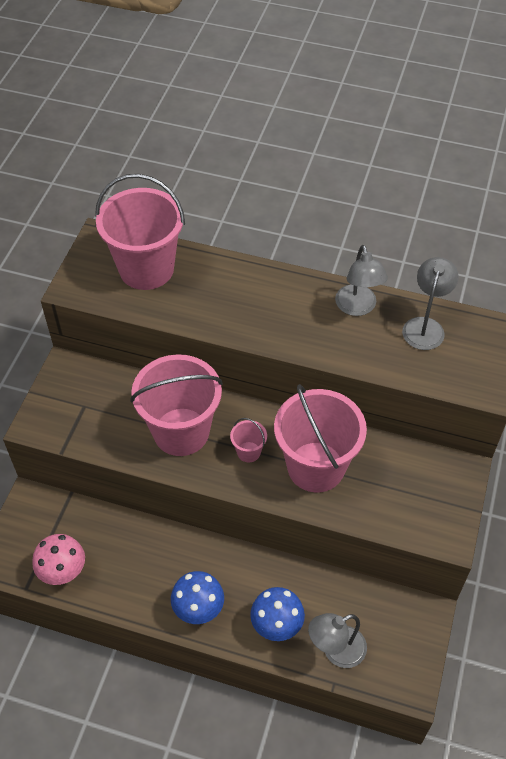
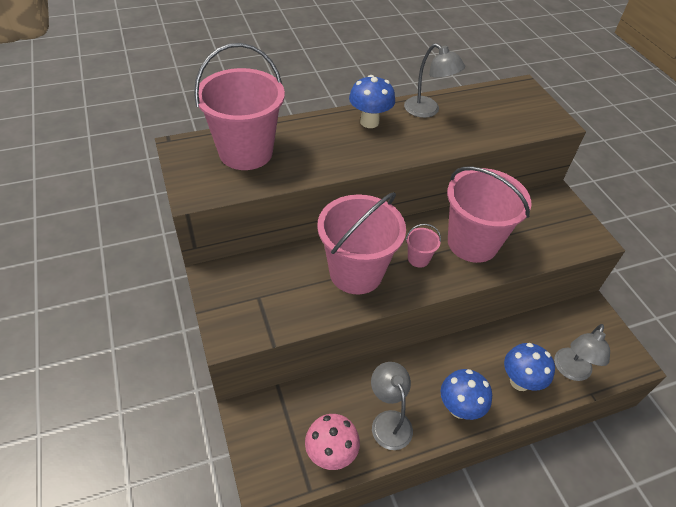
camera: 40 degrees left, 5 degrees down
(286, 292) = (369, 122): none -> blue mushroom
(425, 326) = (481, 103): grey lamp -> grey lamp (388, 421)

